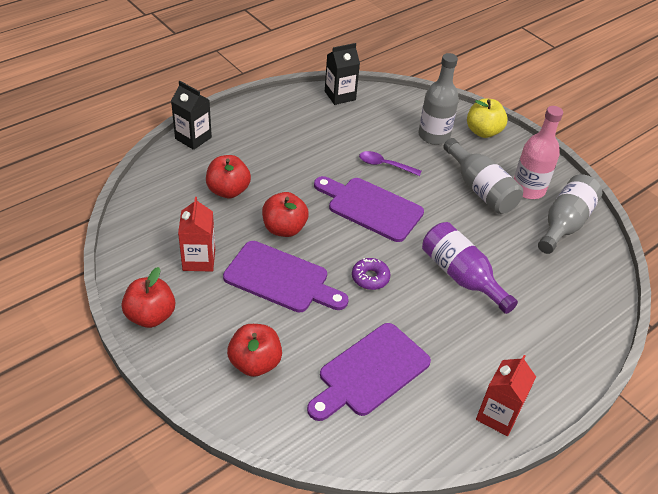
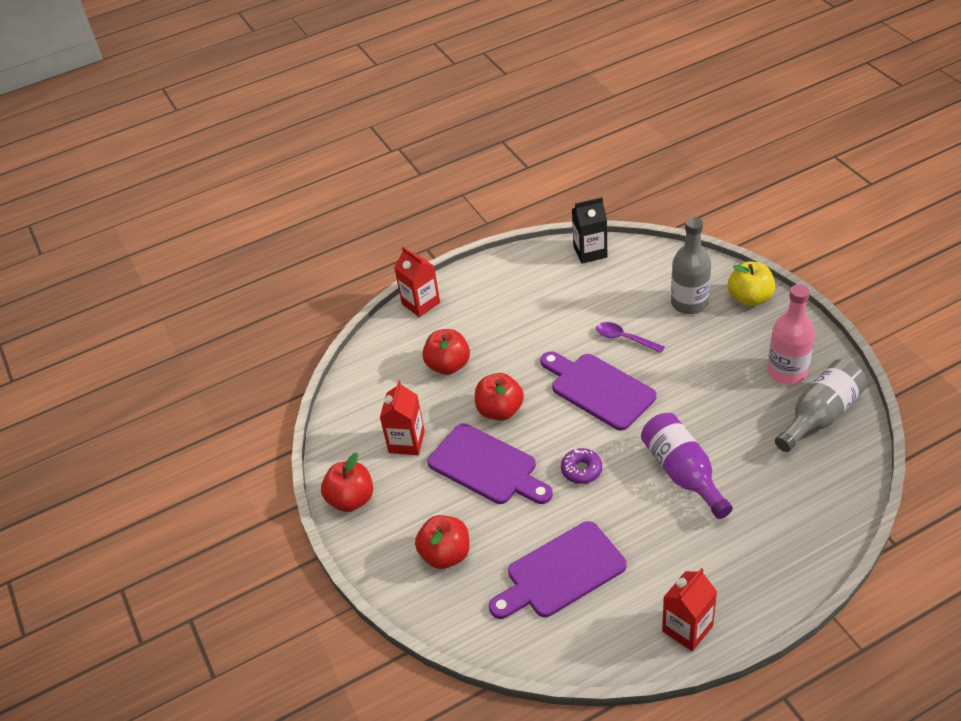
camera: 20 degrees right, 0 degrees up
(193, 138) = (421, 303): black carton -> red carton
(480, 189) = (729, 370): grey bottle -> none

